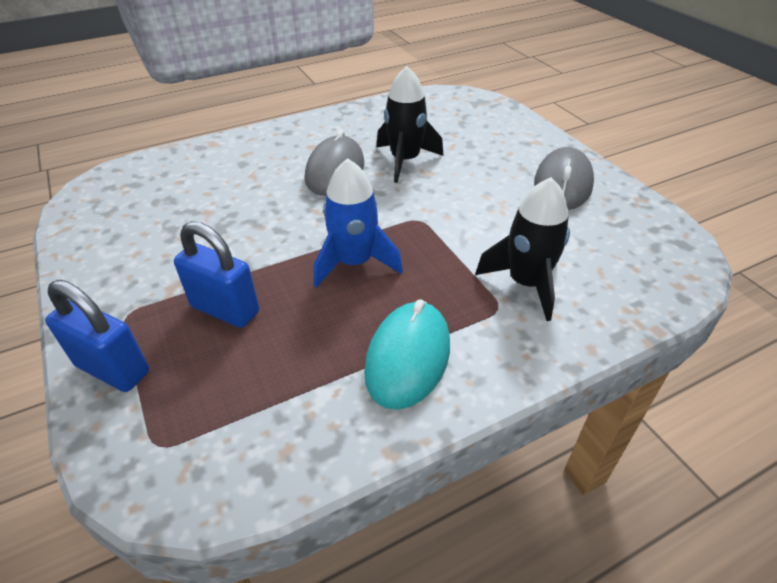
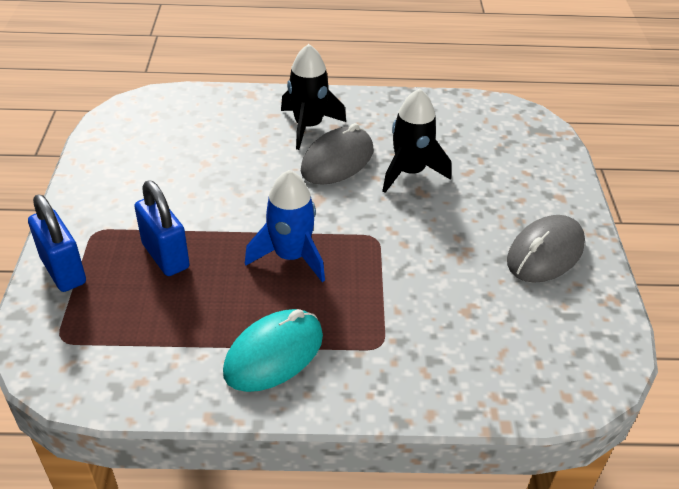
camera: 25 degrees right, 0 degrees up
(526, 283) = (423, 335): black rocket -> black rocket (308, 126)

